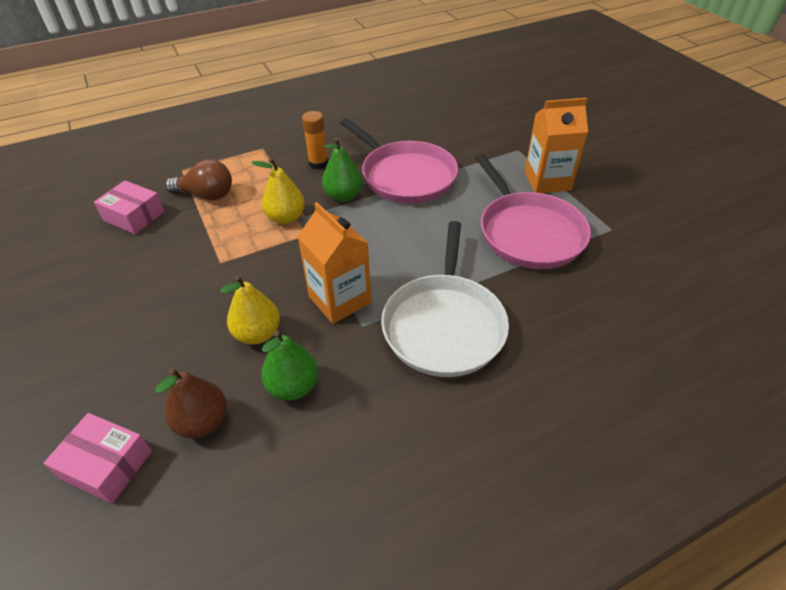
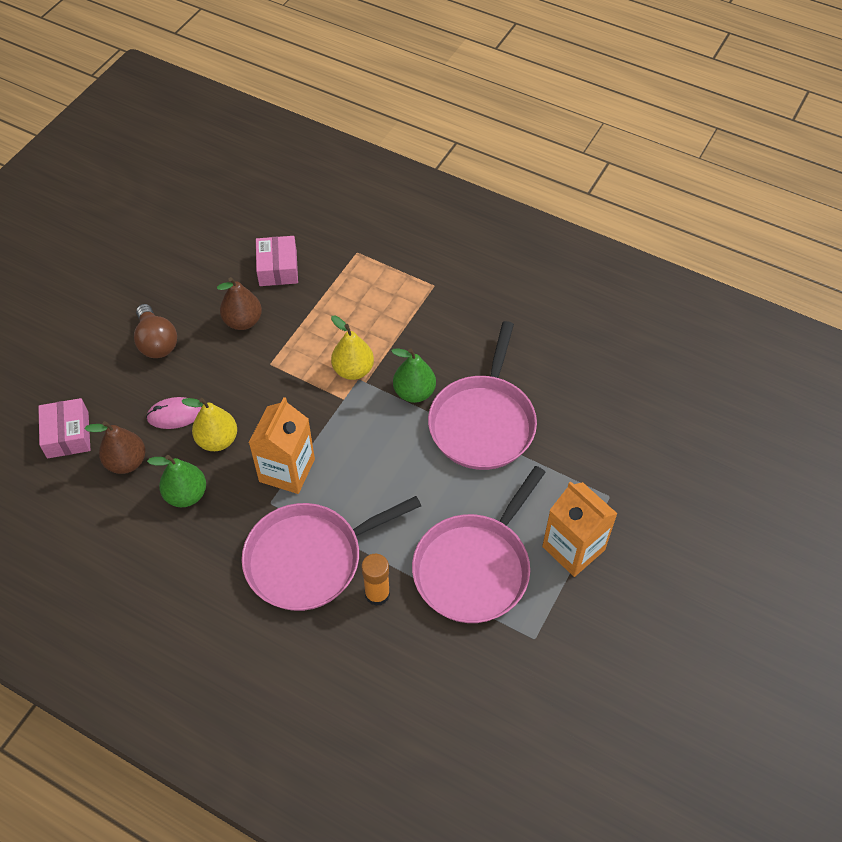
camera: 55 degrees right, 10 degrees up
(156, 260) = (243, 321): none -> brown pear
(193, 354) = (175, 415): none -> pink mouse
(206, 195) = (338, 295): brown light bulb -> brown light bulb (156, 342)
(318, 163) = (446, 343): orange glue stick -> orange glue stick (377, 594)
(444, 325) = (309, 559): white pan -> pink pan

